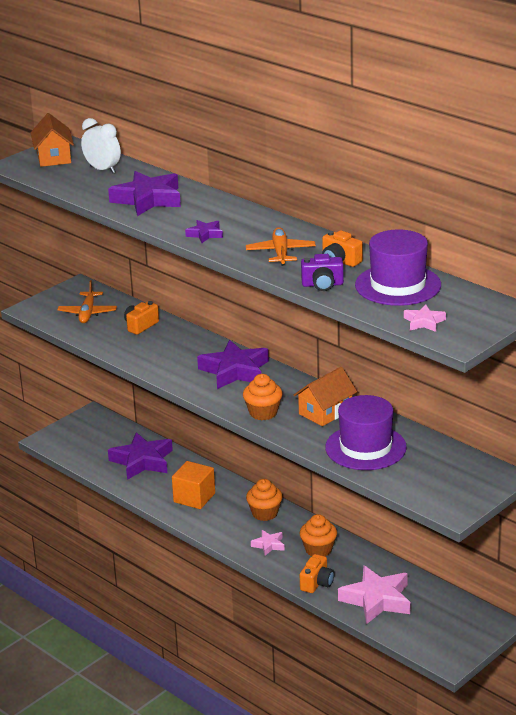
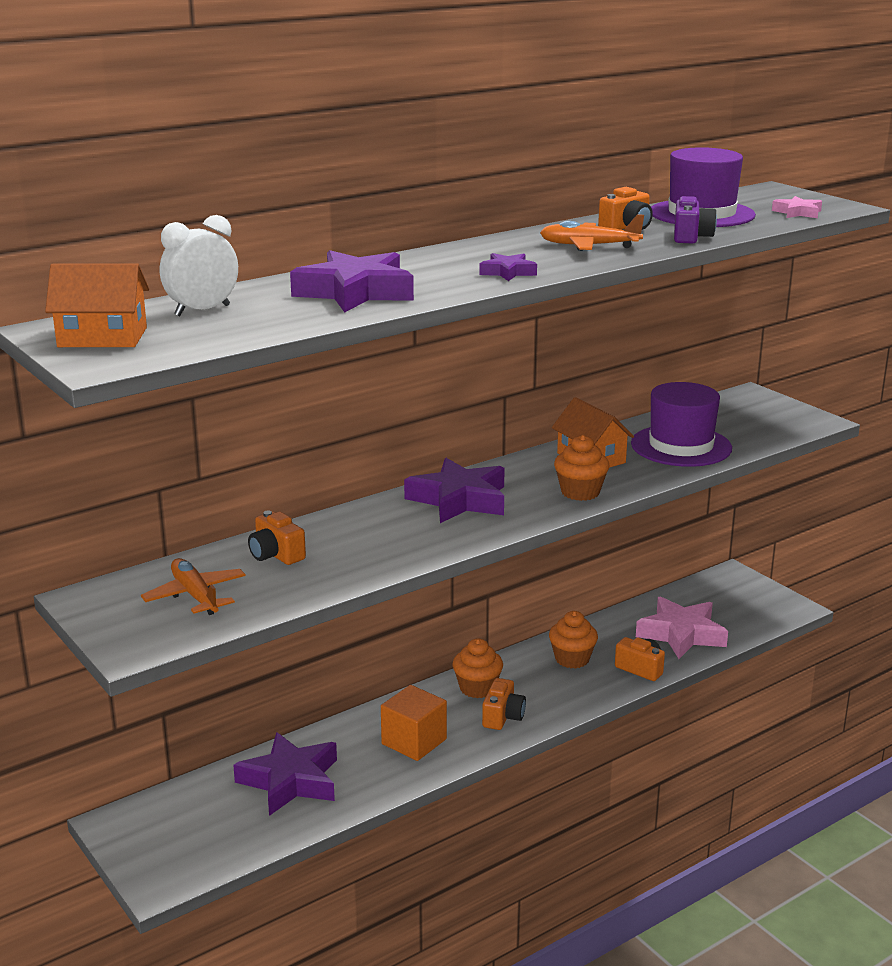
camera: 80 degrees left, 5 degrees down
(87, 313) = (195, 595): orange plane -> orange plane turned 135 degrees counterclockwise
(233, 528) = (503, 717): none -> orange camera
(269, 545) = (550, 693): pink star -> none

